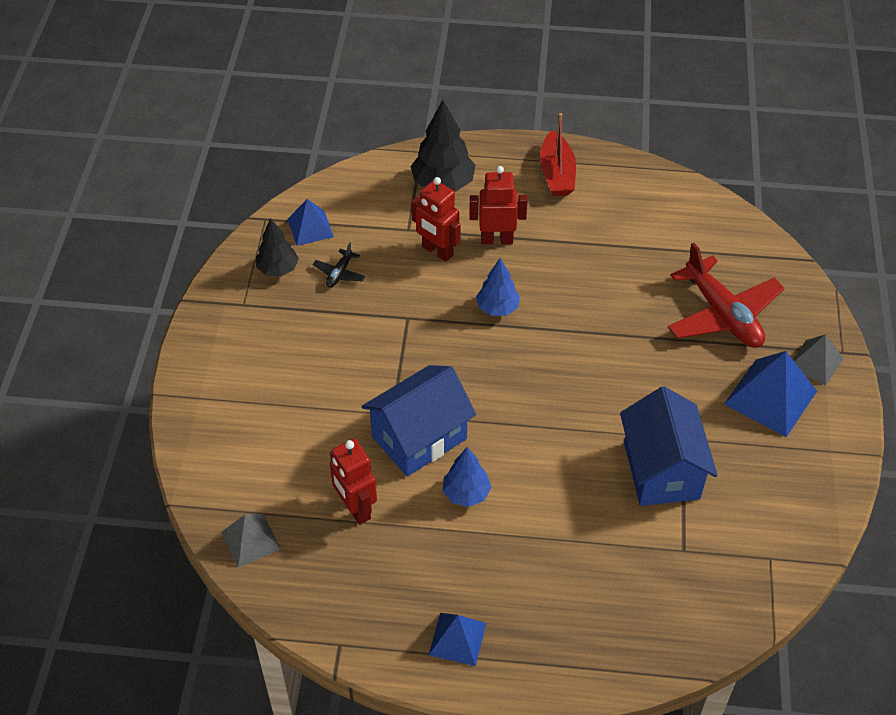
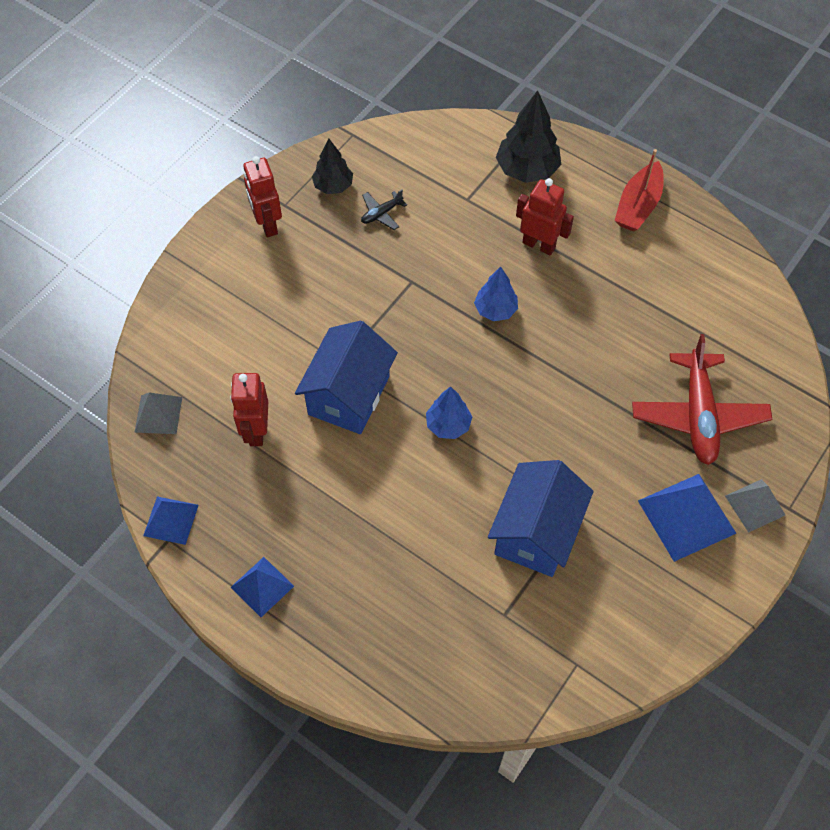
camera: 30 degrees right, 10 degrees up
(310, 228) = (385, 160): blue pyramid -> blue pyramid (171, 520)
(419, 437) = (348, 395): blue house -> blue house turned 60 degrees counterclockwise
(437, 251) = (478, 232): red robot -> red robot (267, 224)
(466, 493) = (354, 465): blue tree -> blue tree (448, 425)

